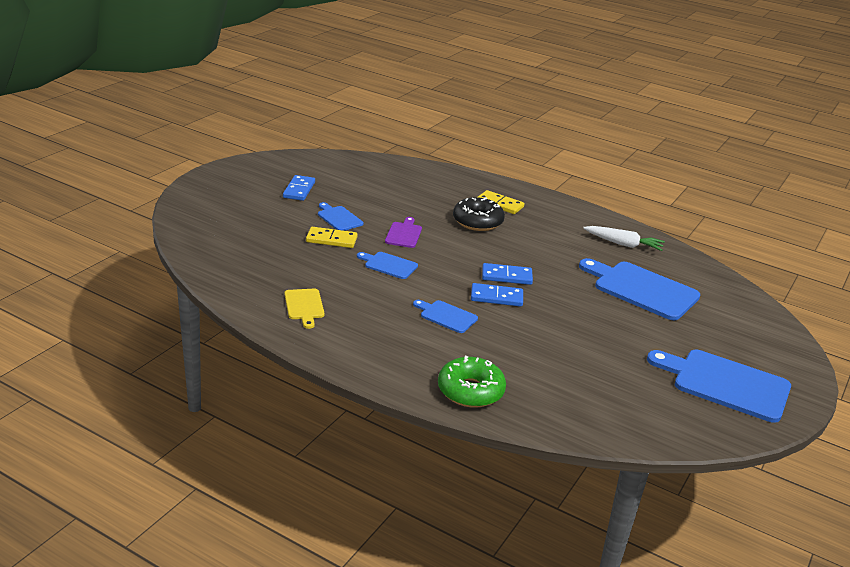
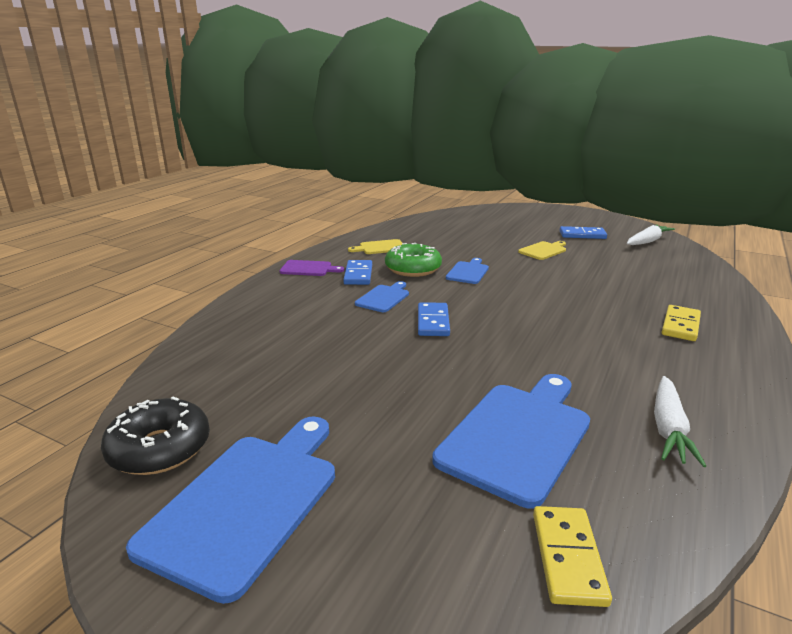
camera: 90 degrees right, 5 degrees down
(327, 167) = (647, 241): none -> white carrot
(331, 240) = (498, 250): yellow domino -> yellow domino (568, 557)
(338, 218) = (543, 250): blue cutting board -> yellow cutting board
(404, 234) = (538, 276): purple cutting board -> purple cutting board (308, 268)
(470, 391) = (255, 309): green donut -> green donut (413, 269)
(477, 222) = (611, 312): black donut -> black donut (160, 448)
(506, 276) = (485, 328): blue domino -> blue domino (358, 275)

